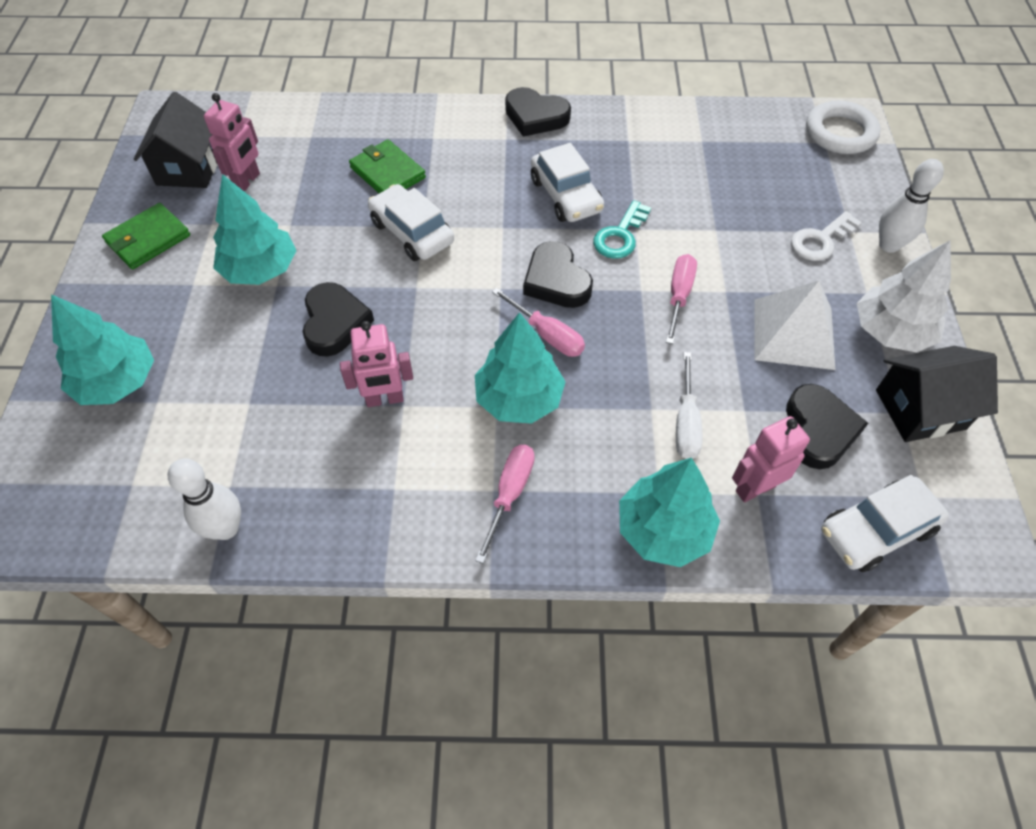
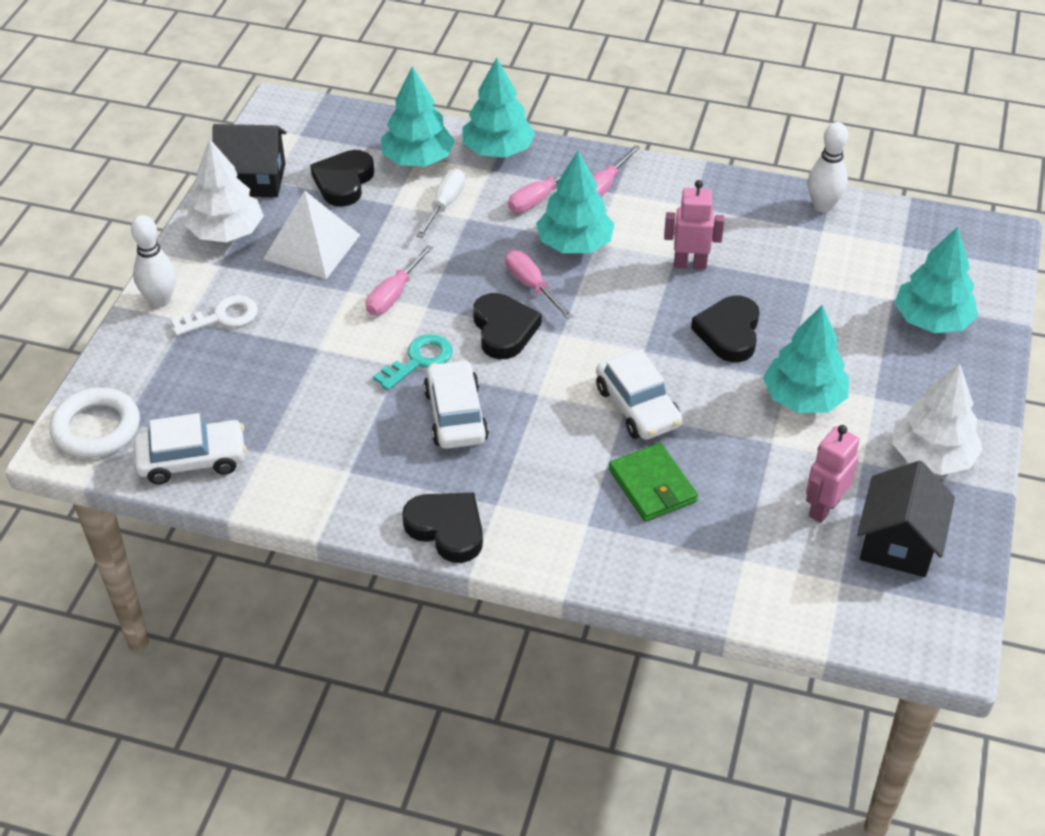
camera: 165 degrees left, 10 degrees down
(148, 239) = (931, 456): green wallet -> white tree
(581, 457) = (539, 198): none -> pink screwdriver
(755, 488) = (418, 159): pink robot -> turquoise tree
(876, 530) = (348, 125): white car -> white car (192, 460)

